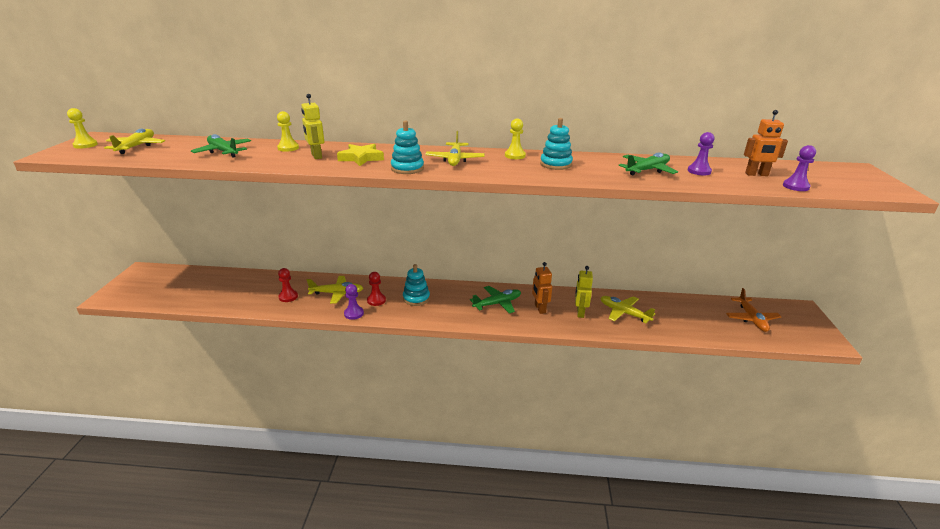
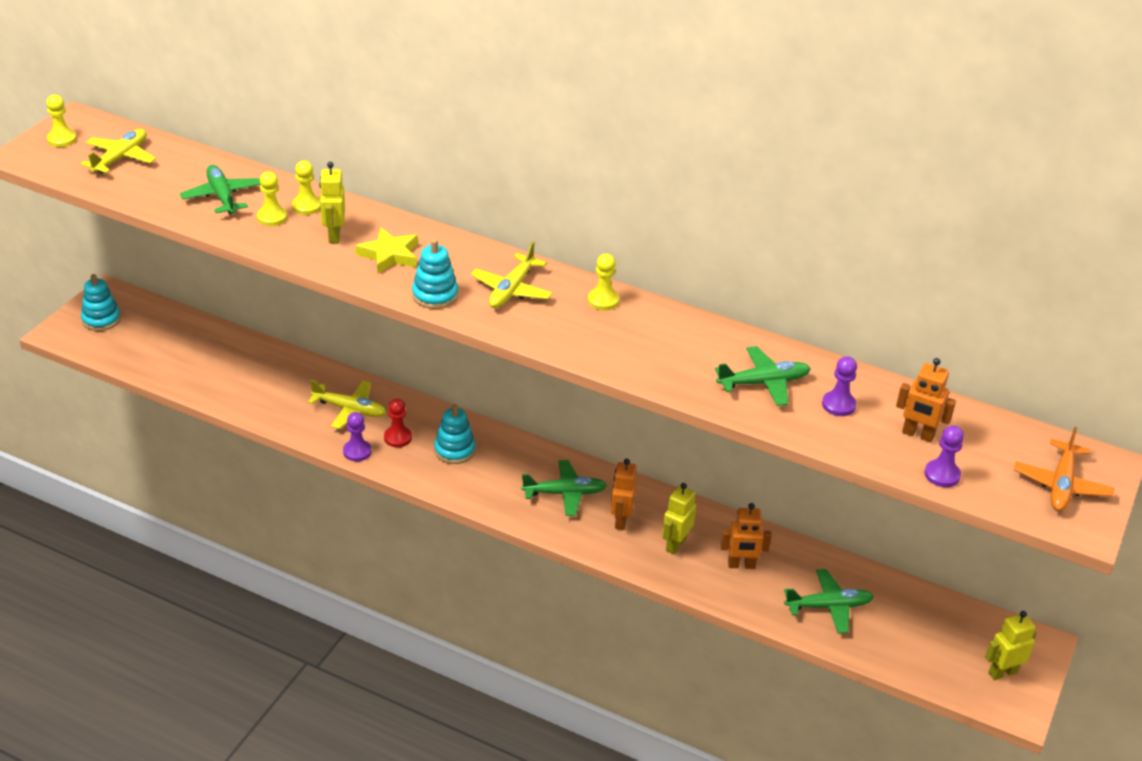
camera: 20 degrees right, 10 degrees up
(266, 155) = (272, 217): none -> yellow pawn
(288, 297) = (283, 397): red pawn -> none
(556, 164) = (644, 336): turquoise stacking toy -> turquoise stacking toy (101, 319)
(624, 313) = (741, 565): yellow plane -> orange robot
(687, 320) = (829, 606): none -> green plane
(751, 319) = (934, 635): orange plane -> orange plane (1061, 485)
(802, 327) = (1002, 672): none -> yellow robot

